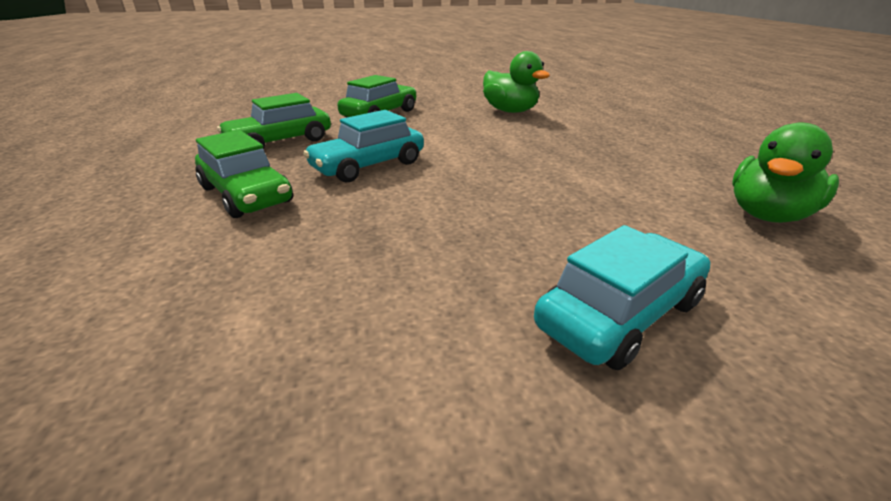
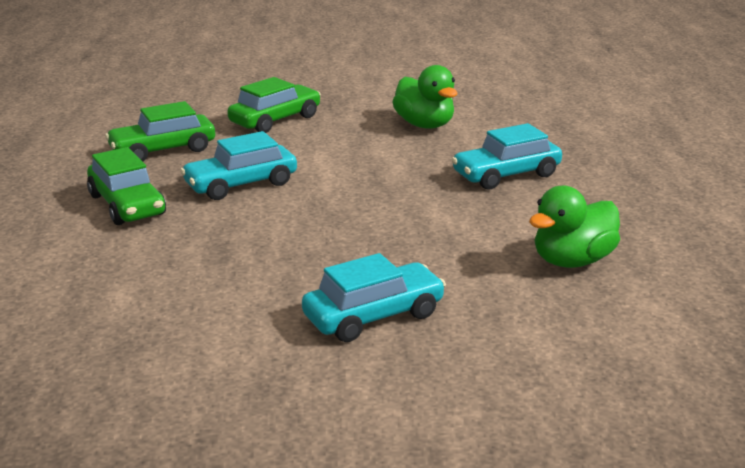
camera: 10 degrees right, 5 degrees down
(613, 142) = (506, 175): none -> turquoise car

